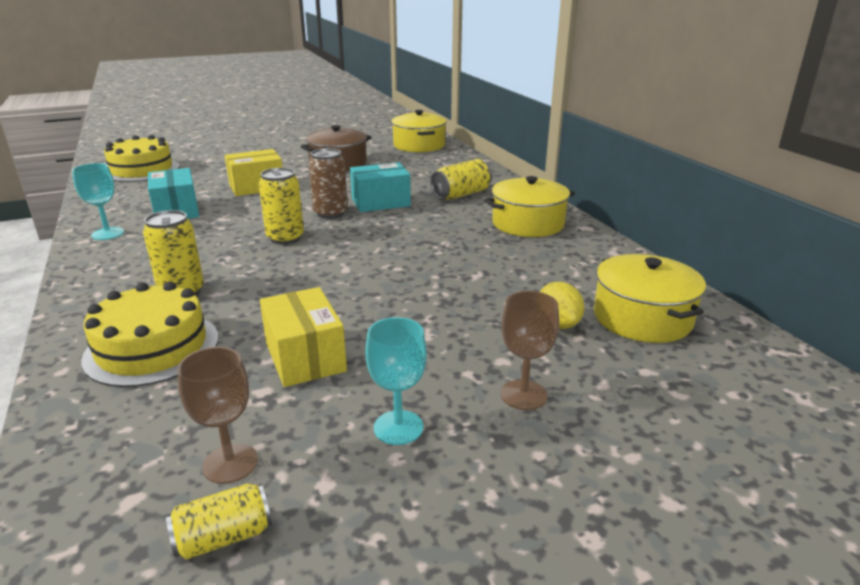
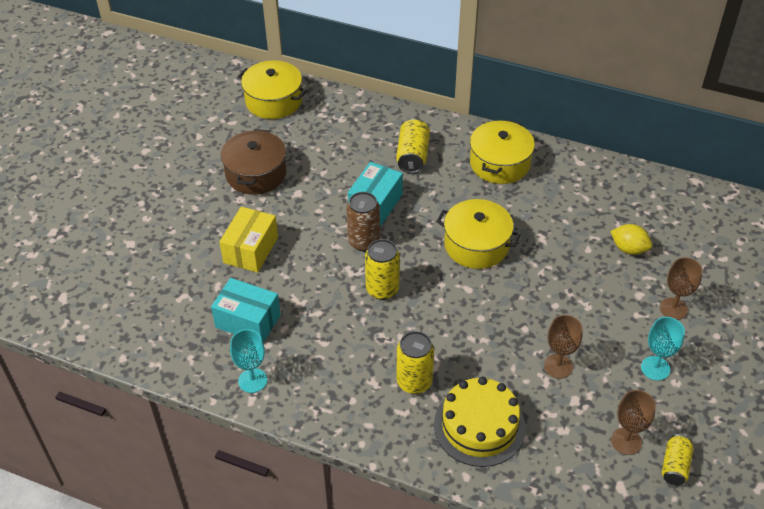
camera: 45 degrees left, 20 degrees up
(141, 170) = (100, 299): yellow cake -> none
(305, 357) = (558, 366): yellow box -> brown goblet
(642, 318) = (656, 214): yellow pot -> yellow pot (476, 245)

